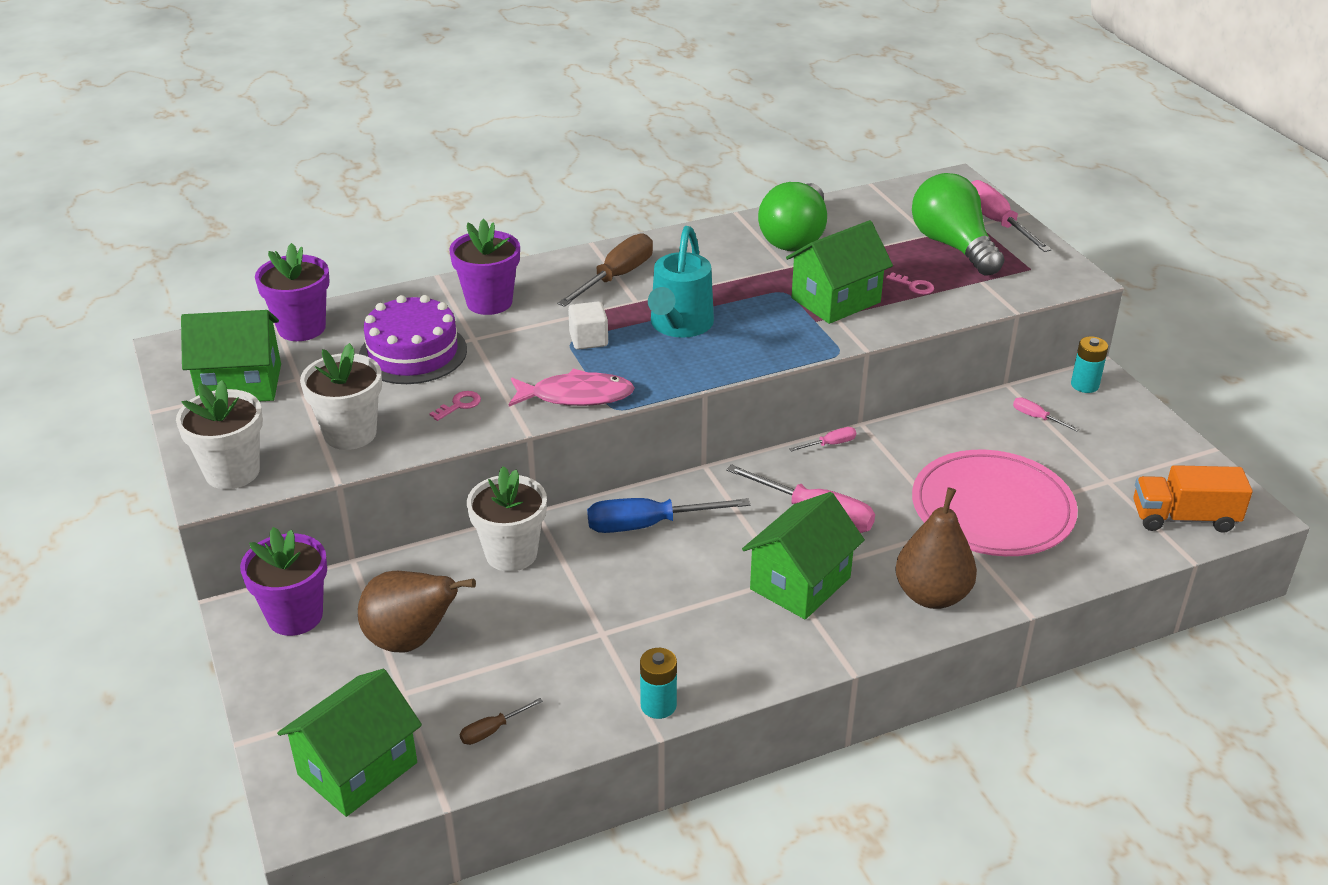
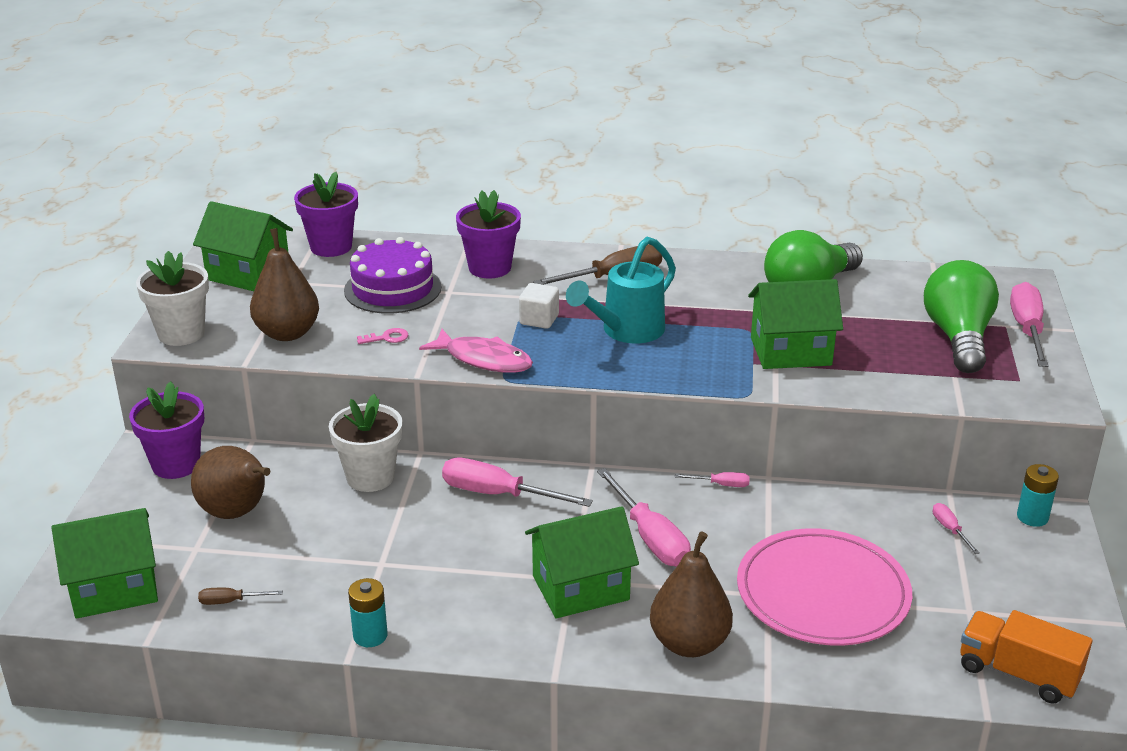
camera: 30 degrees right, 5 degrees down
(350, 434) = (287, 333): white flower pot -> brown pear
(648, 525) = (498, 494): blue screwdriver -> pink screwdriver
(913, 286) = (880, 361): pink key -> none

